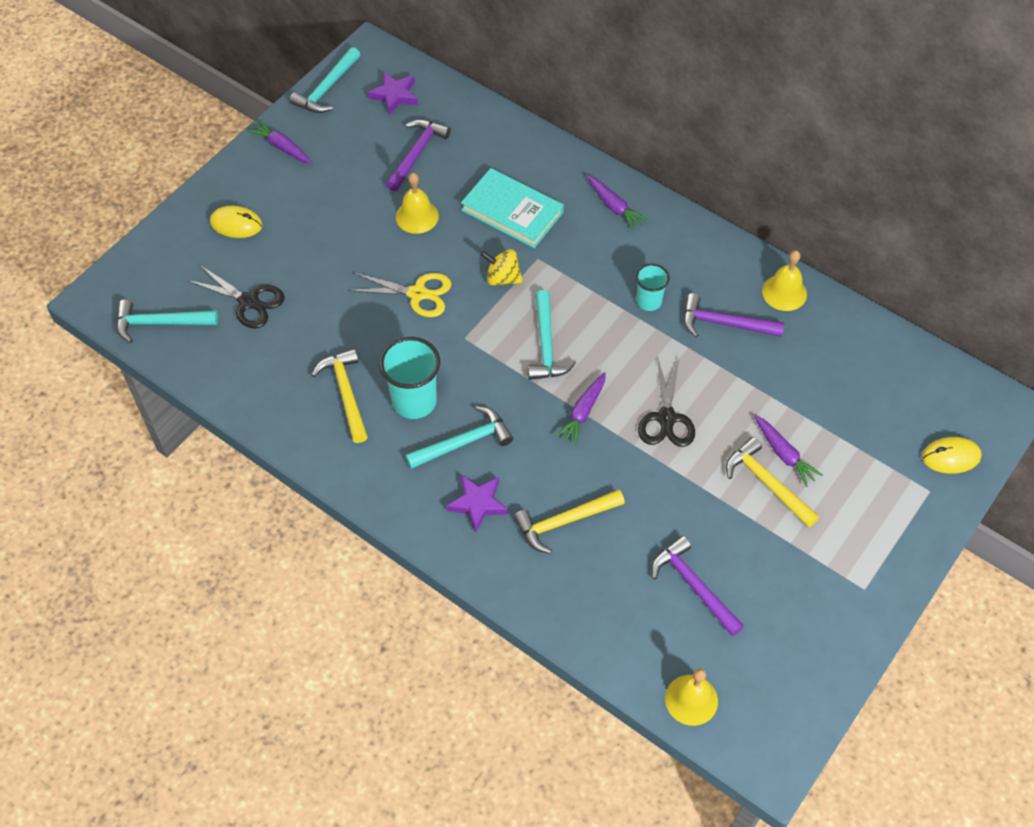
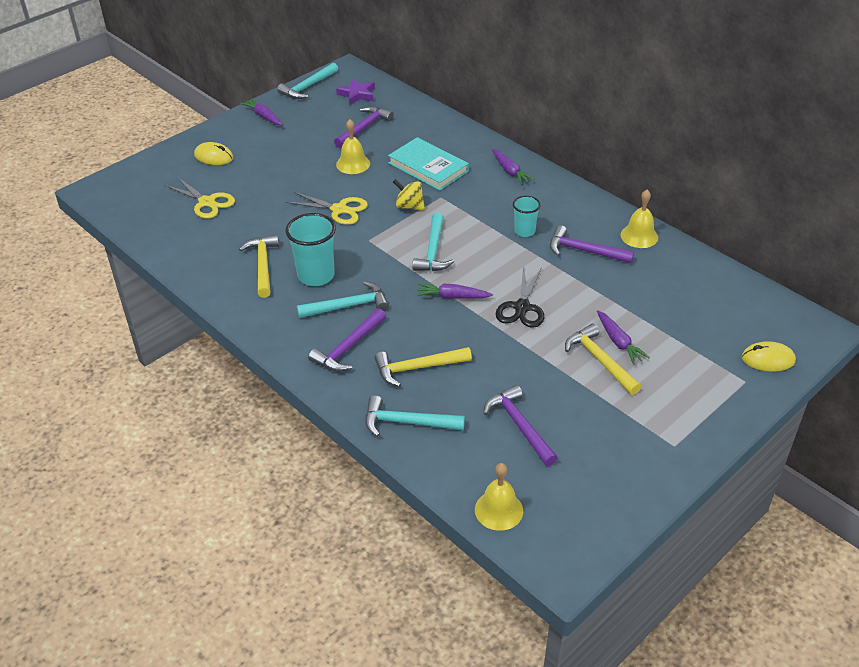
camera: 10 degrees right, 15 degrees down
(160, 323) = (135, 209): turquoise hammer -> turquoise hammer (407, 422)
(249, 301) = (207, 202): black scissors -> yellow scissors
(478, 503) = (348, 348): purple star -> purple hammer
(583, 412) = (452, 296): purple carrot -> purple carrot turned 60 degrees clockwise

